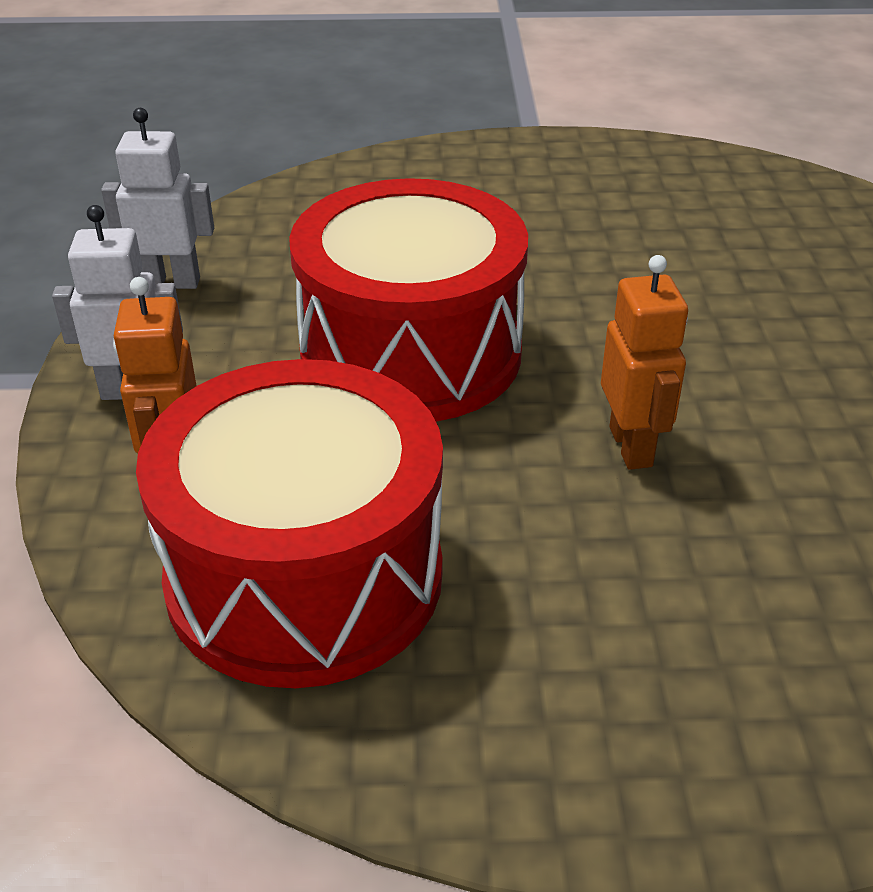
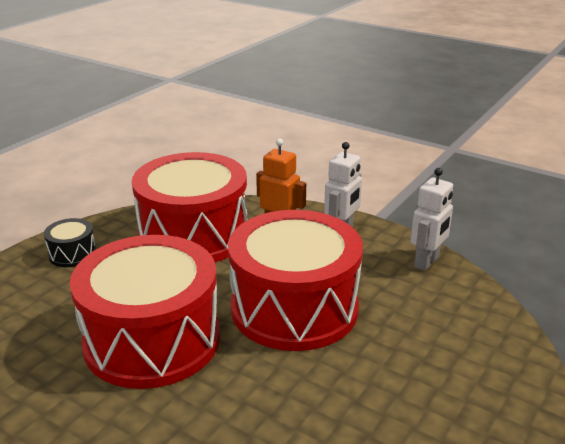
camera: 125 degrees right, 10 degrees down
(553, 732) = (72, 254): none -> black drum
(631, 447) = (152, 340): orange robot -> red drum

